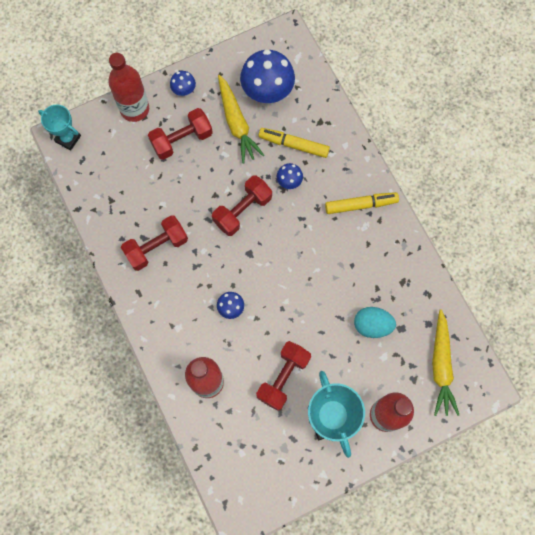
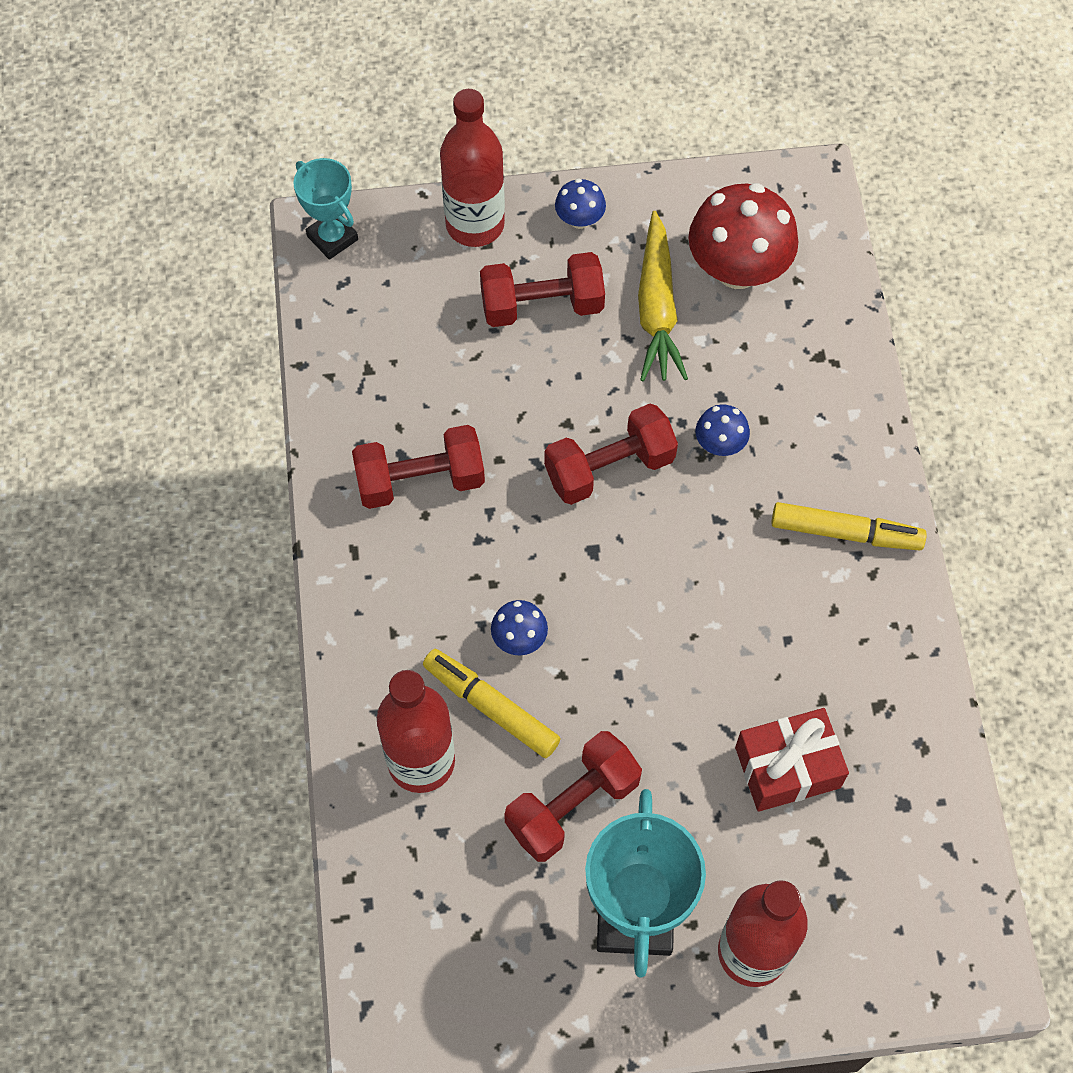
camera: 20 degrees right, 10 degrees down
(267, 90) = (737, 269): blue mushroom -> red mushroom
(293, 145) = (752, 381): yellow marker -> yellow marker (491, 707)
(372, 325) = (787, 767): turquoise egg -> red gift
(441, 366) = (901, 896): yellow carrot -> none

